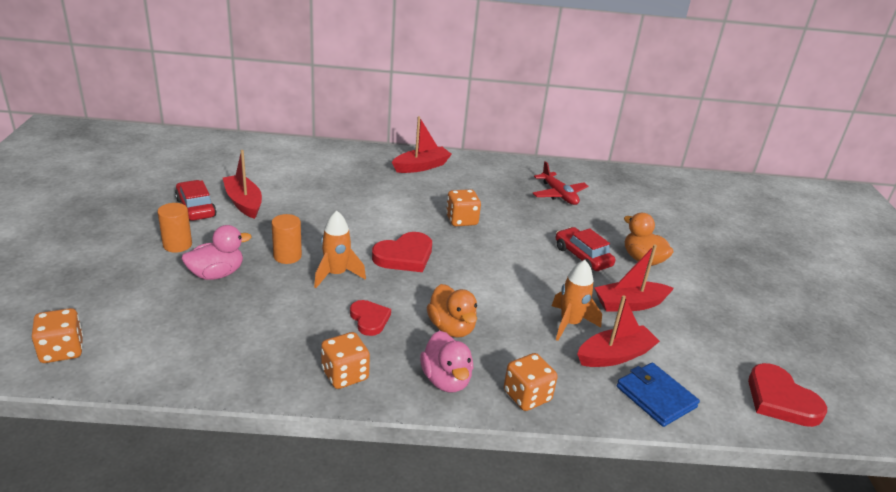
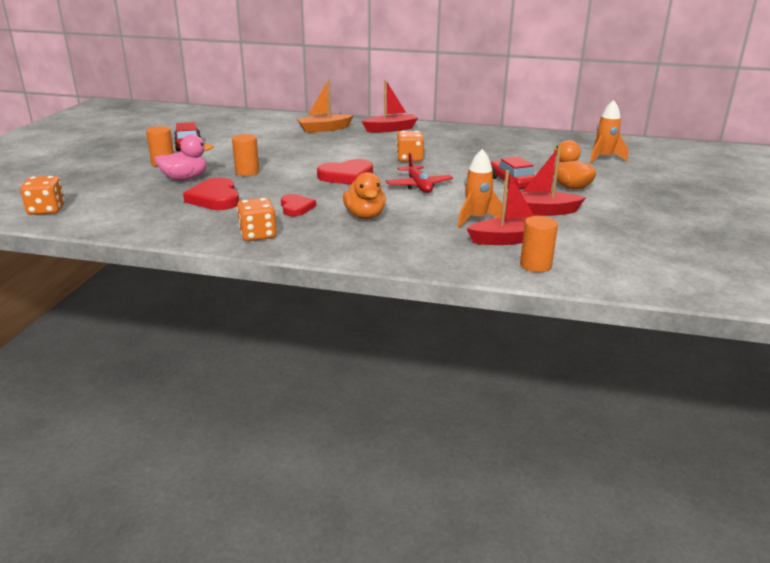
camera: 15 degrees right, 5 degrees down
(244, 203) = (228, 144): red boat -> none
(336, 274) = (282, 183): orange rocket -> orange rocket (603, 158)
(347, 169) = (324, 129): none -> orange boat
(446, 380) = (343, 243): pink duck -> none
(527, 396) = (411, 256): orange dice -> none
(559, 195) = (509, 148): red plane -> red plane (419, 186)
(656, 397) = (535, 265): blue wallet -> orange cylinder
(780, 400) = (665, 275): red heart -> red heart (215, 198)

